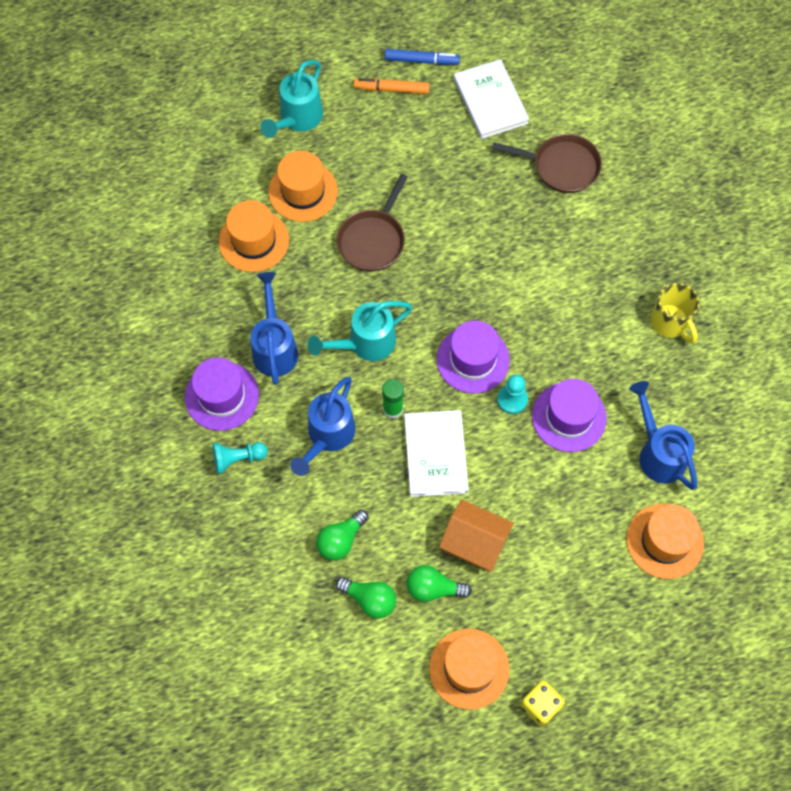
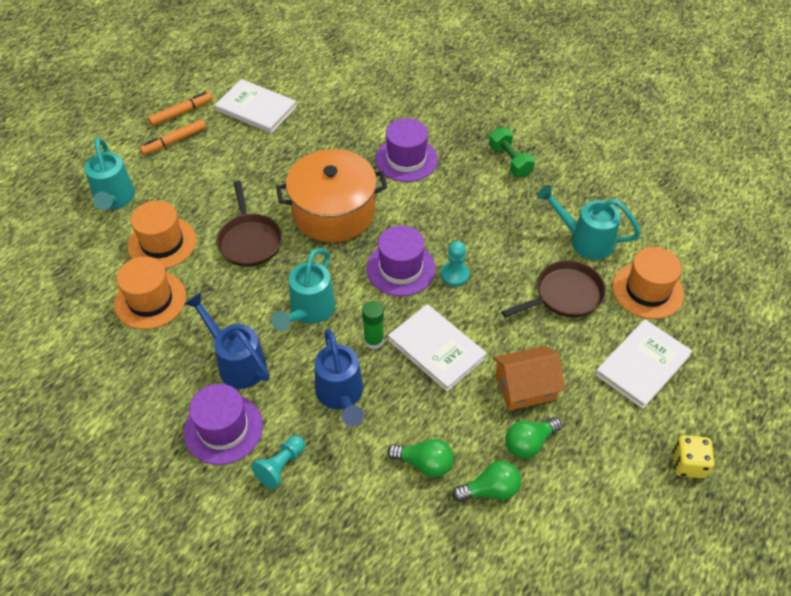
camera: 40 degrees left, 15 degrees down
(341, 540) = (424, 463): green light bulb -> green light bulb turned 75 degrees counterclockwise
(421, 61) = (181, 113): blue marker -> orange marker
(465, 262) = (333, 212): none -> orange pot
(469, 668) = (613, 480): orange hat -> none
(561, 166) = (344, 117): brown pan -> brown pan (564, 295)
(569, 417) = (504, 259): purple hat -> purple hat (406, 159)
(589, 600) = (642, 365): none -> white book
(658, 453) = (585, 240): blue watering can -> turquoise watering can
(670, 322) = (510, 161): yellow mug -> green dumbbell

